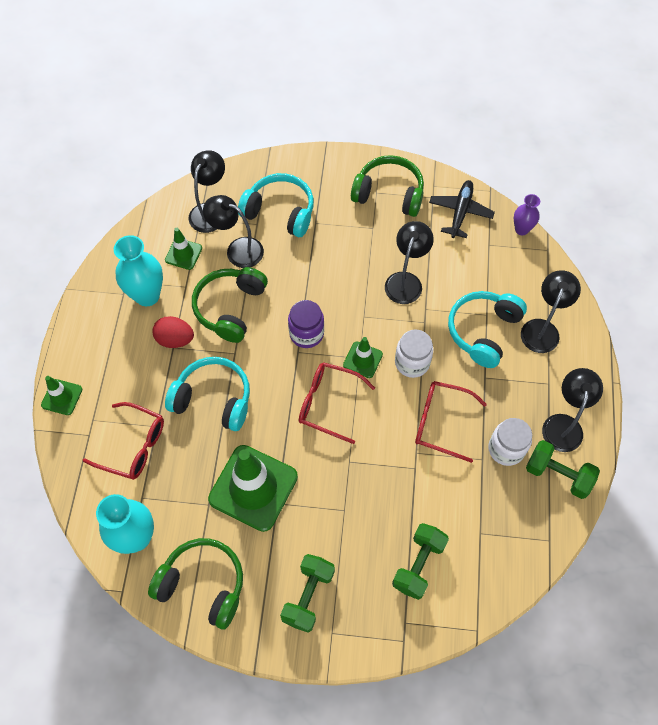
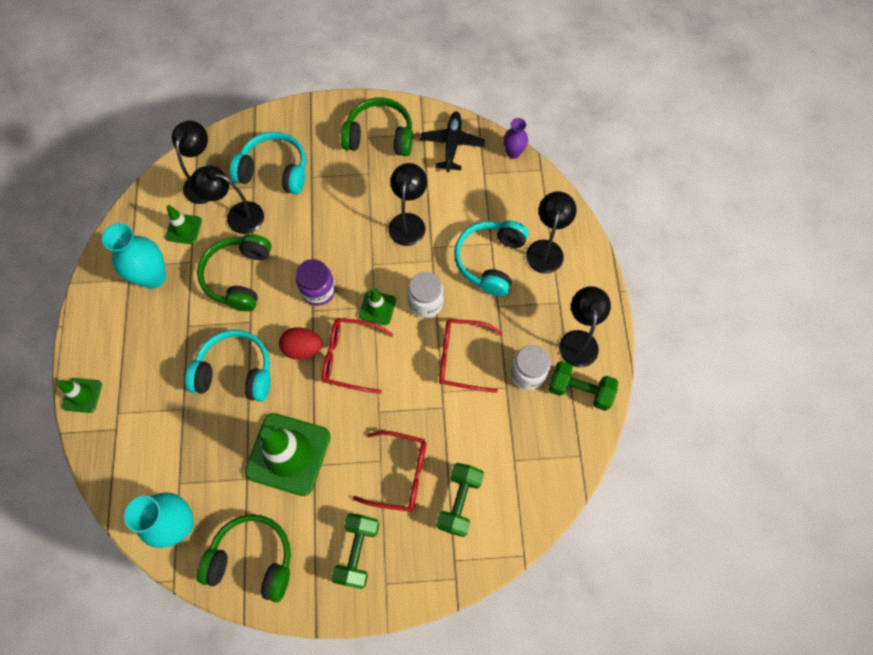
camera: 10 degrees left, 5 degrees up
(133, 446) = (163, 433): red glasses -> red glasses (400, 474)
(175, 339) = (188, 317): red egg -> red egg (303, 348)

